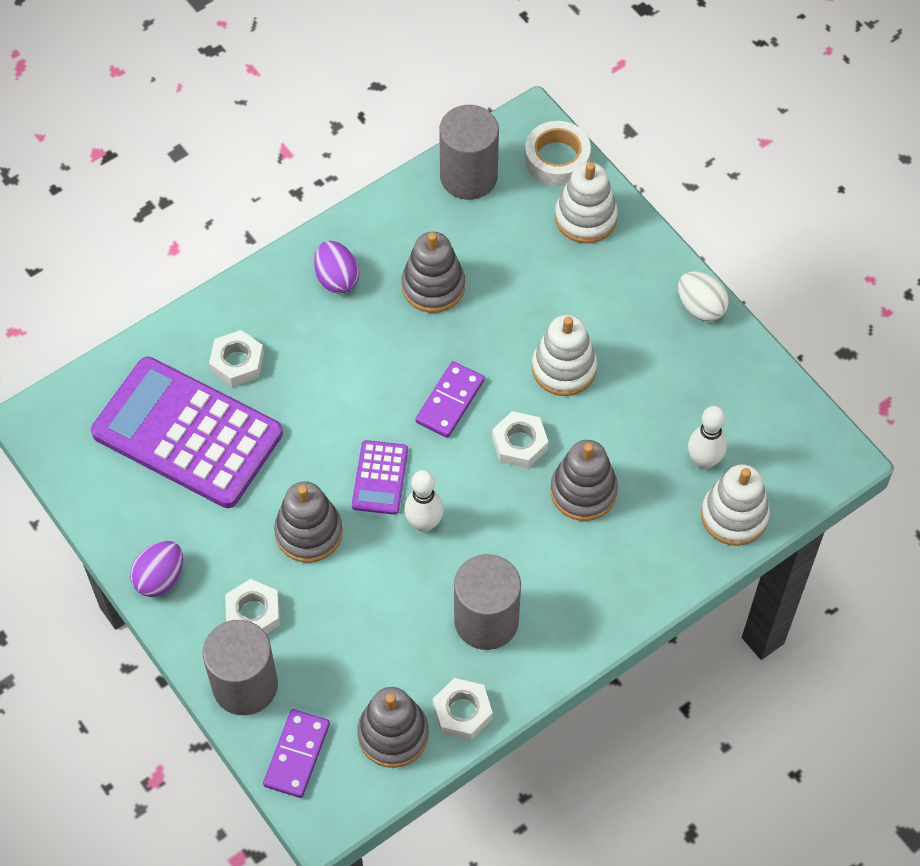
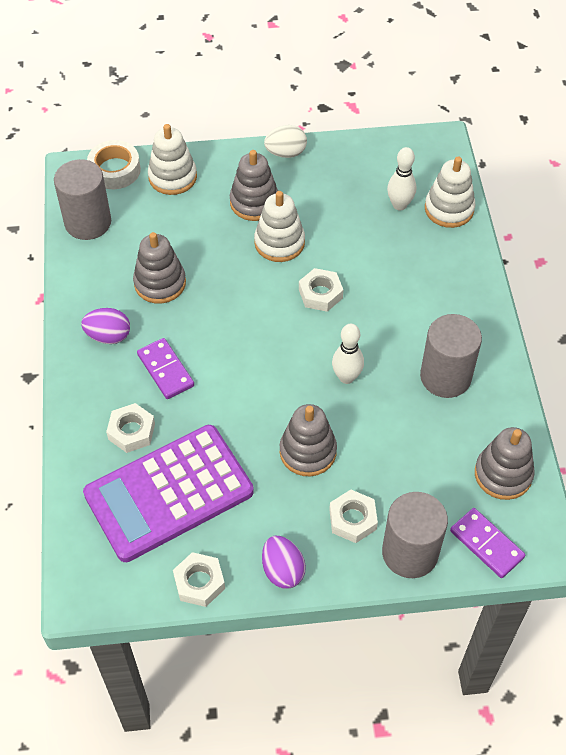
camera: 60 degrees left, 5 degrees down
(380, 478) = (292, 386): purple calculator -> none
(450, 401) = (259, 317): purple domino -> purple domino (165, 370)
(462, 712) = (508, 424): white nut -> white nut (199, 582)
(583, 491) = (380, 277): grey stacking toy -> grey stacking toy (254, 202)

